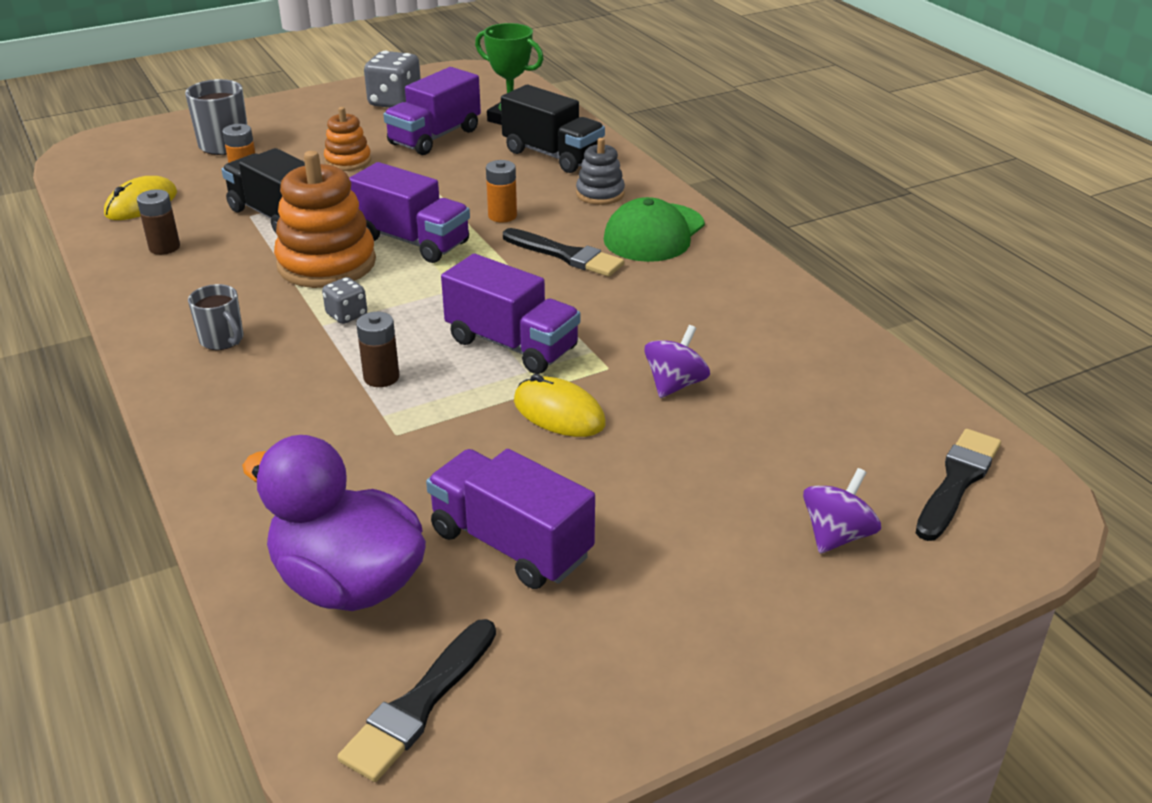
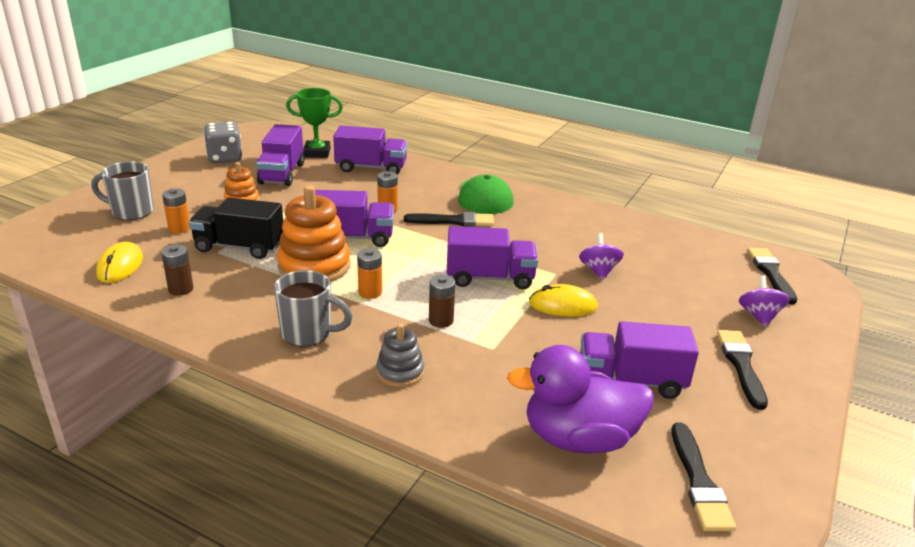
camera: 35 degrees left, 5 degrees down
(222, 340) = (308, 333): grey mug -> grey mug, size x1.51
(346, 315) = (370, 292): grey dice -> orange battery
(552, 155) = (371, 168): black truck -> purple truck
(600, 194) = (427, 183): grey stacking toy -> grey stacking toy (400, 372)
(700, 590) = (741, 365): none -> black brush

